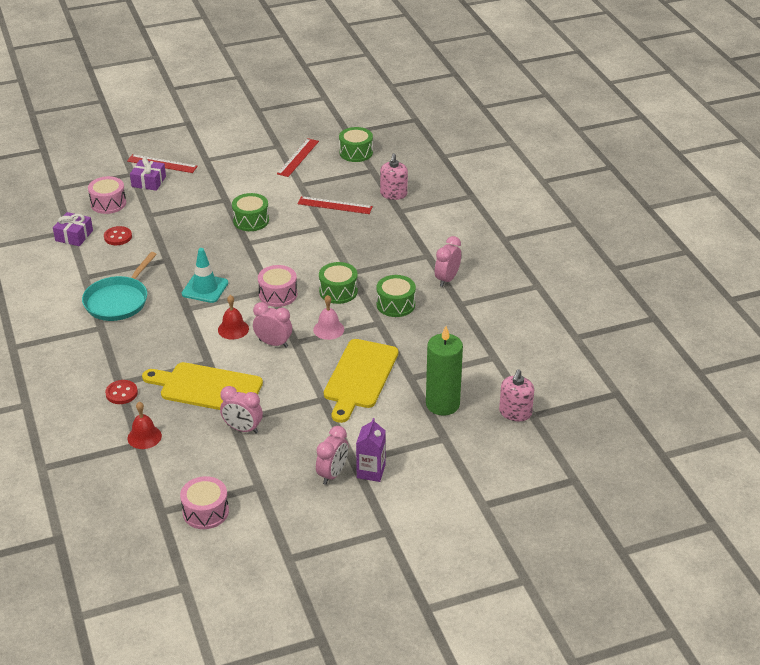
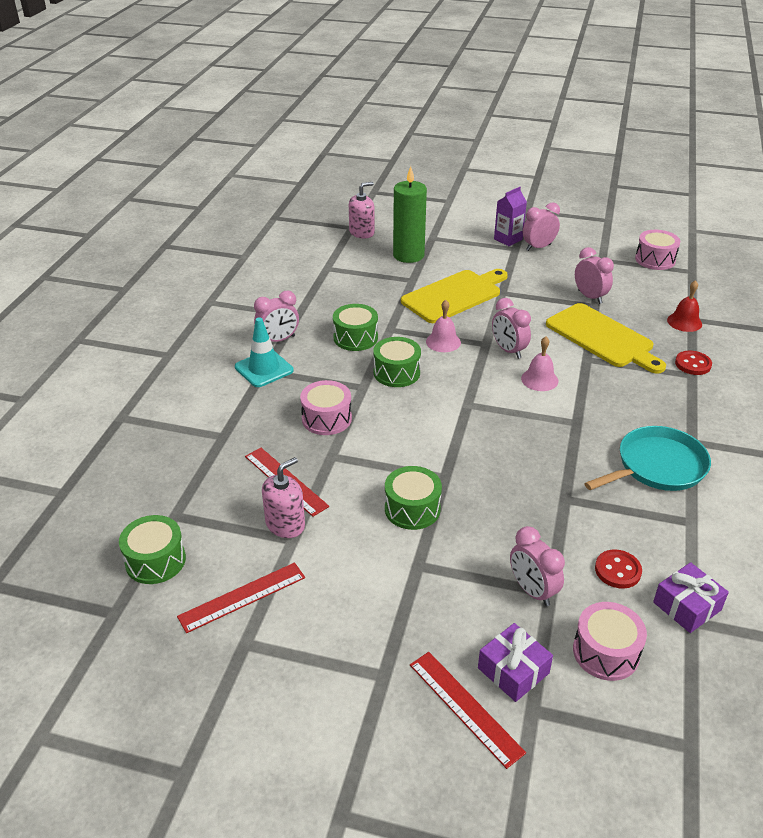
camera: 145 degrees left, 0 degrees up
(158, 212) = (532, 591): none -> pink clock
(205, 288) = (540, 437): turquoise traffic cone -> turquoise traffic cone (264, 369)
(233, 329) = (539, 379): red bell -> pink bell
(278, 294) = (462, 396): pink drum -> pink drum (326, 418)
(393, 194) = (199, 462): pink soap dispenser -> pink soap dispenser (285, 524)

